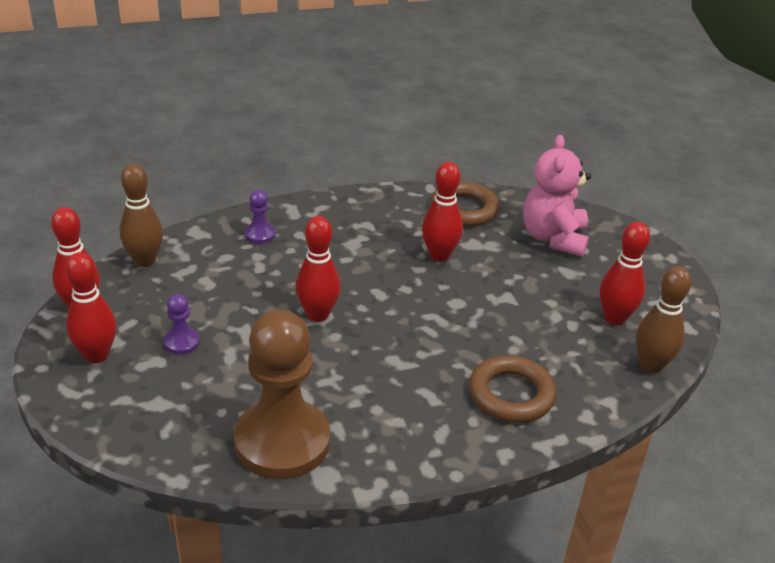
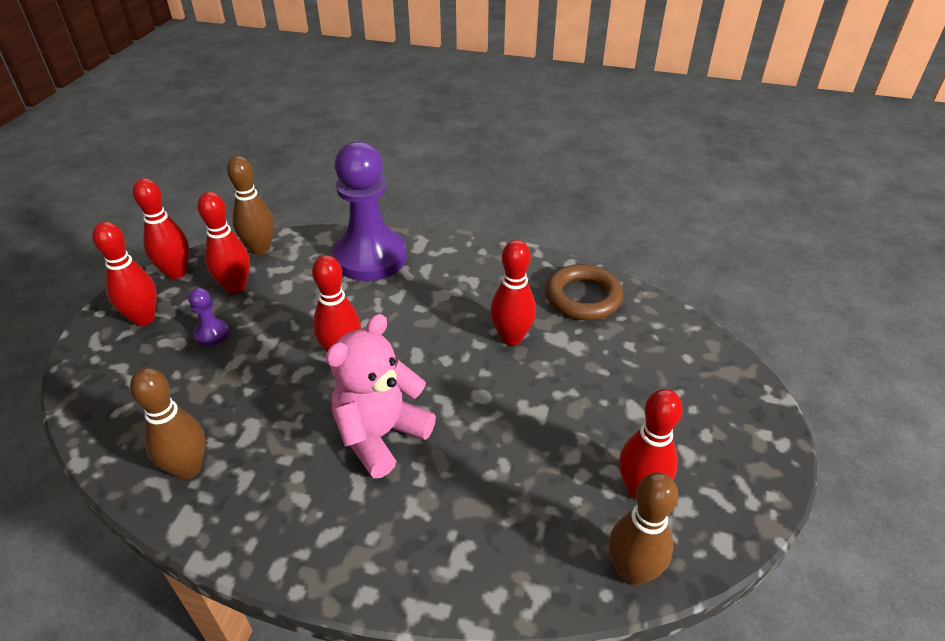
camera: 35 degrees right, 5 degrees up
(159, 299) = (235, 287): none -> red bowling pin
(260, 234) = (370, 257): purple pawn -> purple pawn, size x2.47
(282, 442) = (188, 468): brown pawn -> brown bowling pin
(511, 394) = (438, 527): brown ring -> none
(553, 238) = (653, 364): pink teddy bear -> pink teddy bear (380, 435)

